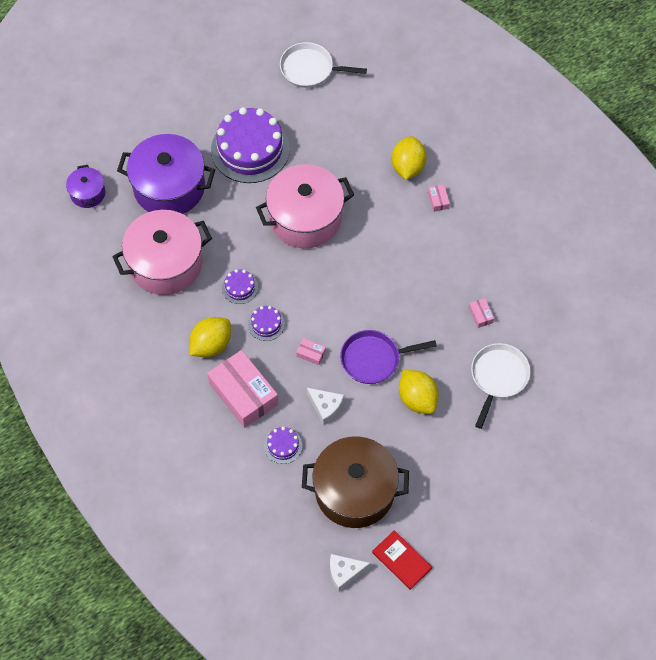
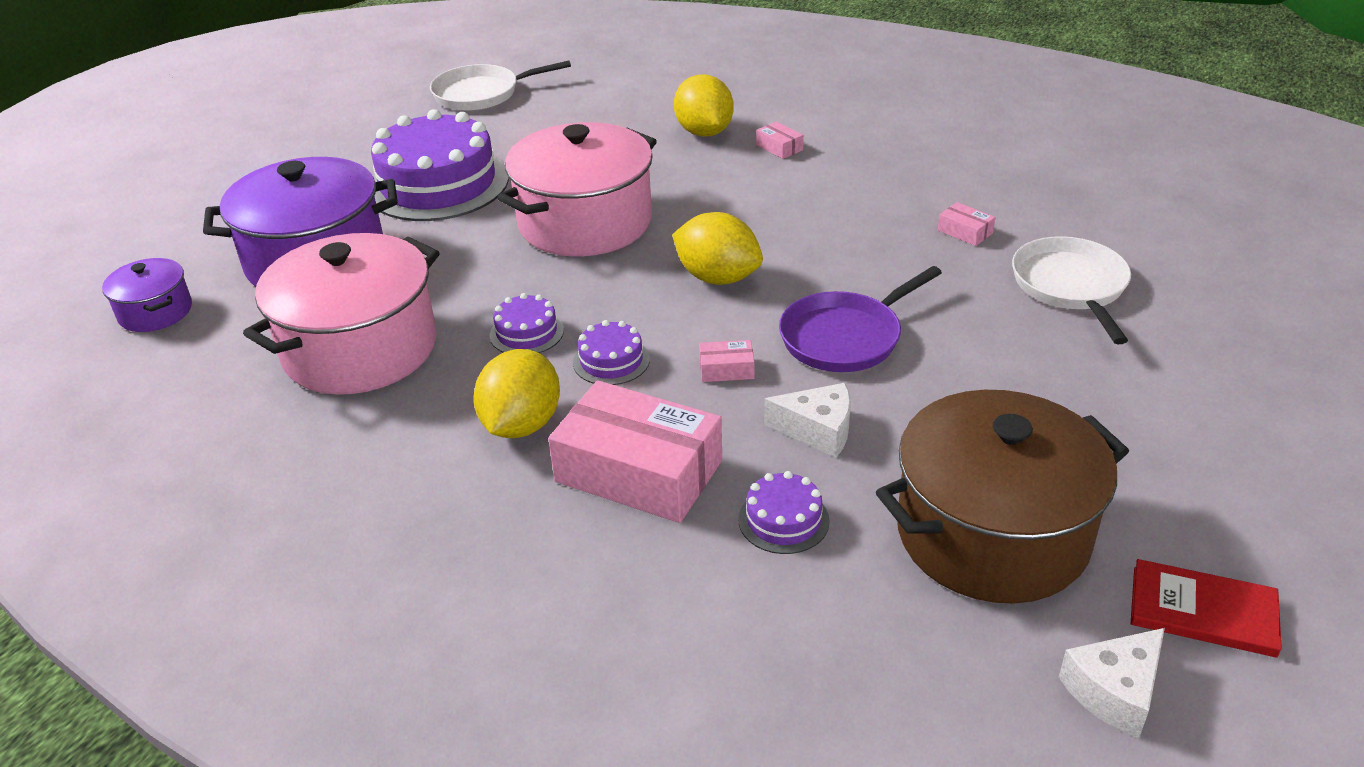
camera: 25 degrees left, 25 degrees down
(417, 399) = (970, 358): yellow lemon -> yellow lemon (717, 278)

